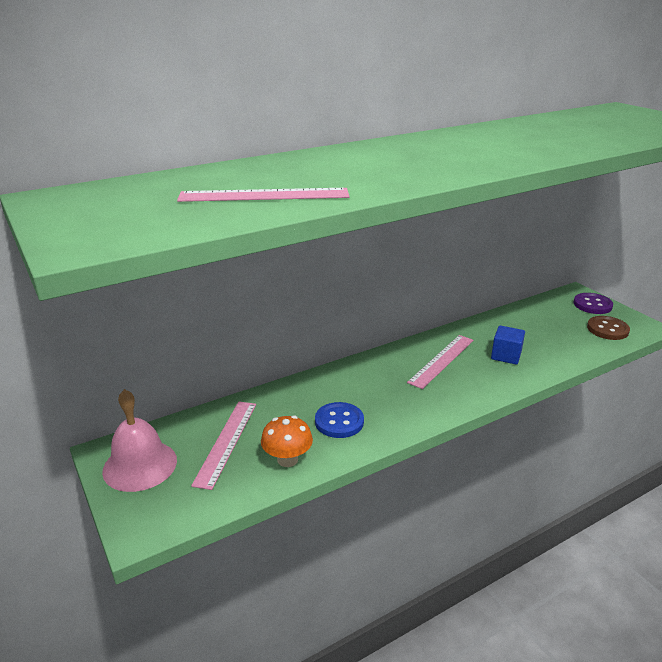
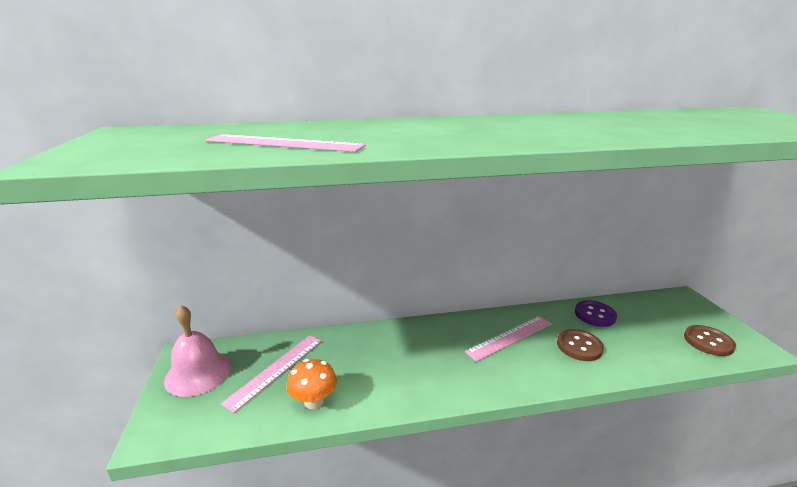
camera: 20 degrees right, 5 degrees down
(339, 422) = (381, 375): blue button -> none
(506, 356) = (579, 346): blue cube -> brown button
(592, 305) = (698, 312): purple button -> purple button (594, 315)

